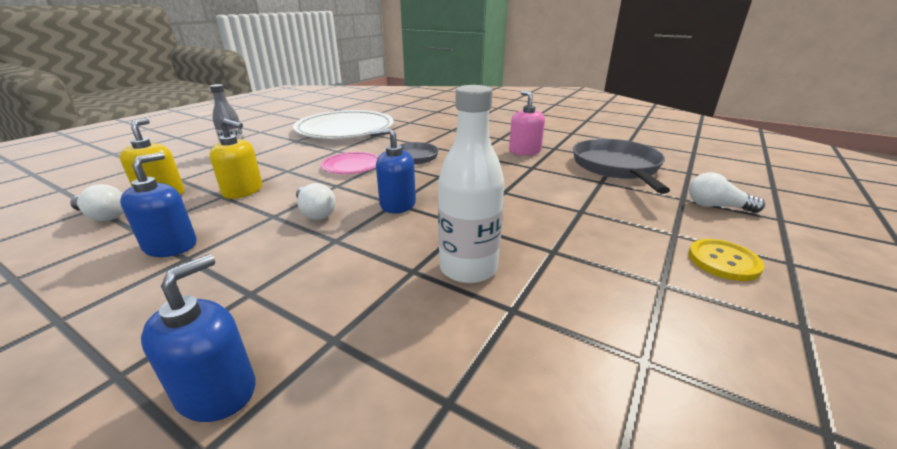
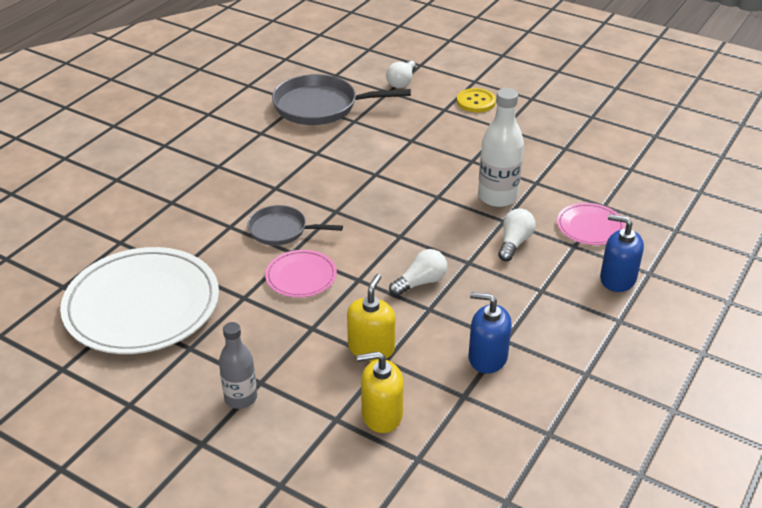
camera: 90 degrees left, 10 degrees up
(103, 216) = (436, 438): white light bulb -> white light bulb (514, 243)
(380, 369) = (590, 227): none -> pink plate
(397, 204) = (402, 234): blue soap dispenser -> none
(524, 151) = (268, 152): pink soap dispenser -> none

